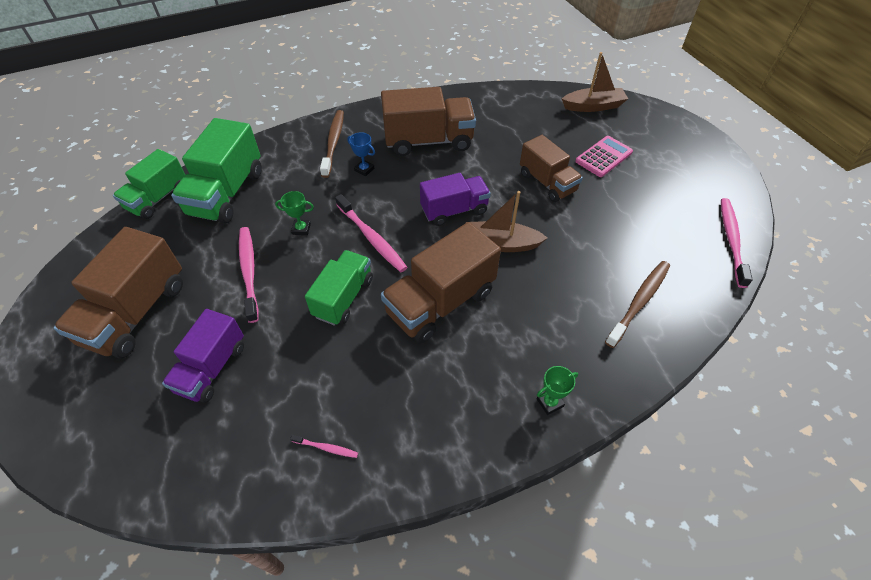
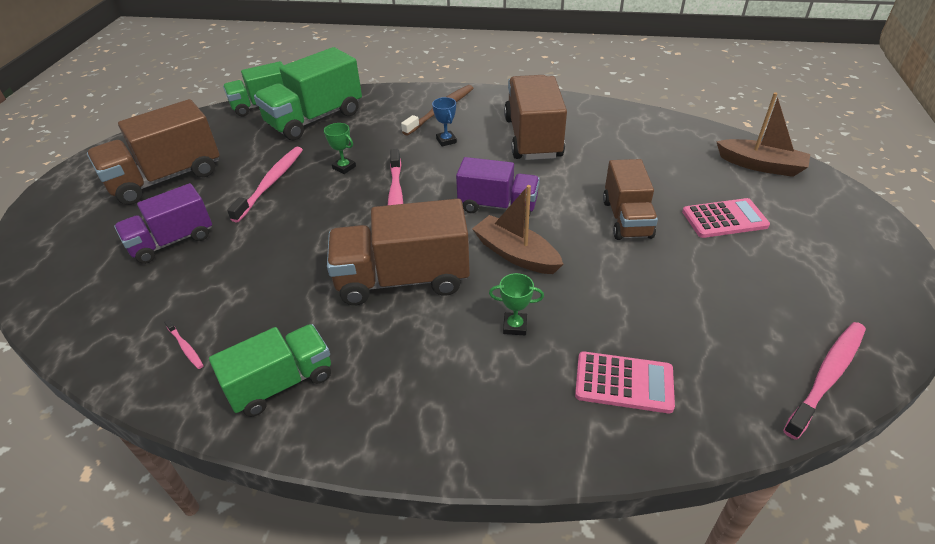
camera: 35 degrees right, 10 degrees down
(343, 297) = (322, 235): green truck -> green truck (281, 383)
(428, 141) = (532, 138): brown truck -> brown truck turned 120 degrees counterclockwise
(549, 402) = (417, 426): green trophy -> green trophy (515, 326)
(639, 302) = (624, 383): brown toothbrush -> pink calculator

